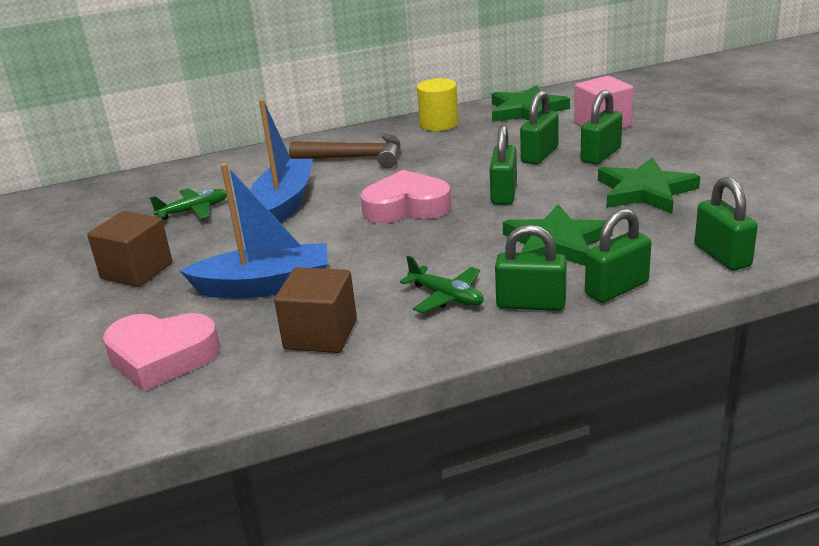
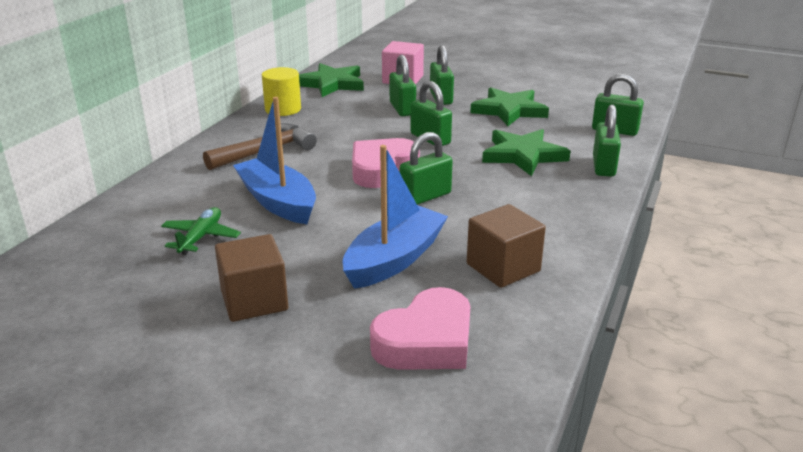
camera: 50 degrees left, 0 degrees up
(446, 297) = (528, 210): green plane -> none
(531, 304) = (580, 193): green padlock -> green padlock (425, 197)

